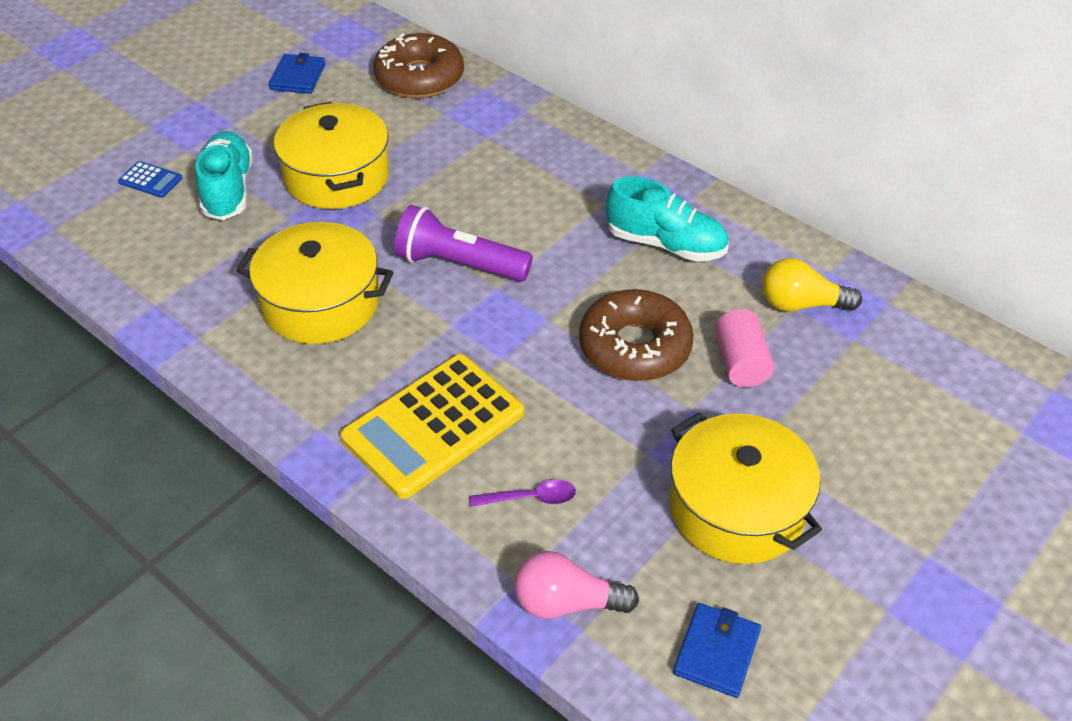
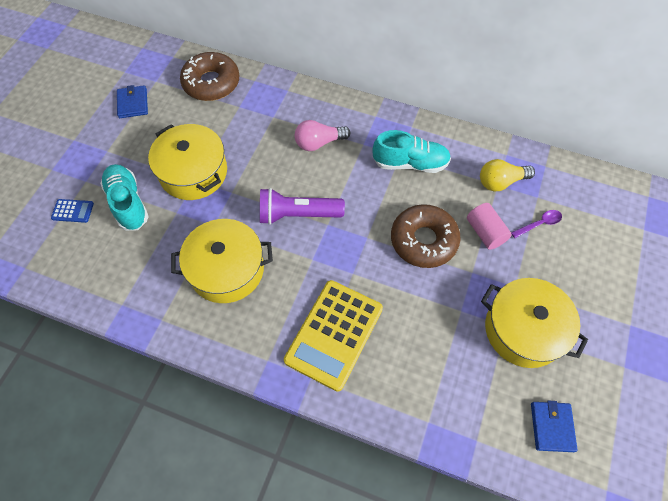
camera: 20 degrees left, 15 degrees up
(530, 498) = (411, 364): purple spoon -> purple spoon (539, 224)
(566, 602) = (461, 426): pink light bulb -> pink light bulb (319, 143)

